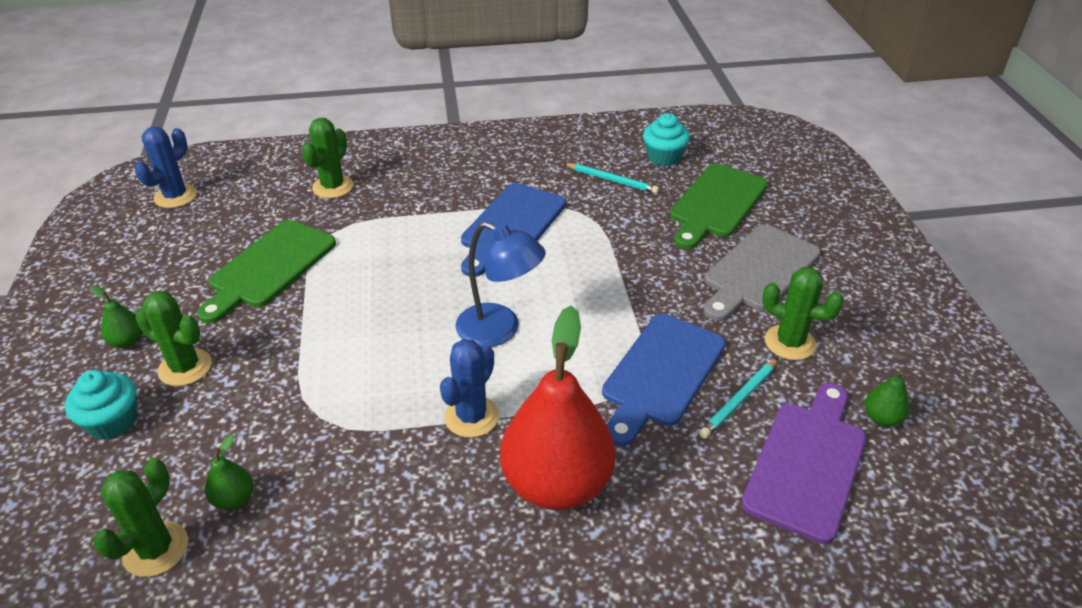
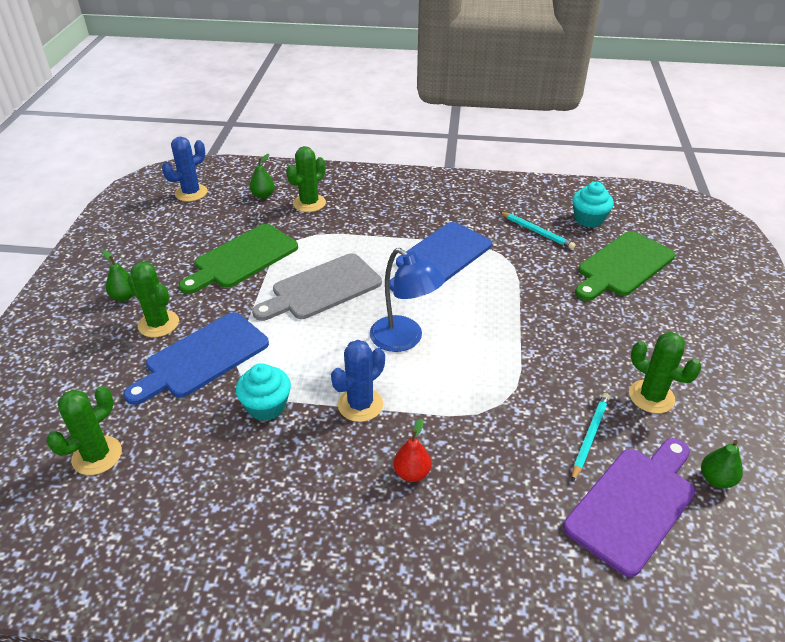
camera: 15 degrees right, 0 degrees up
(112, 421) = (96, 354): turquoise cupcake -> turquoise cupcake (266, 406)
(234, 499) = (163, 430): green pear -> green pear (263, 195)
(557, 483) = (412, 473): red pear -> red pear, size x0.40
(661, 374) = (528, 401): blue cutting board -> blue cutting board (202, 357)
(739, 400) = (590, 437): turquoise pencil -> turquoise pencil turned 150 degrees clockwise
(759, 271) = (643, 330): grey cutting board -> grey cutting board (322, 288)

